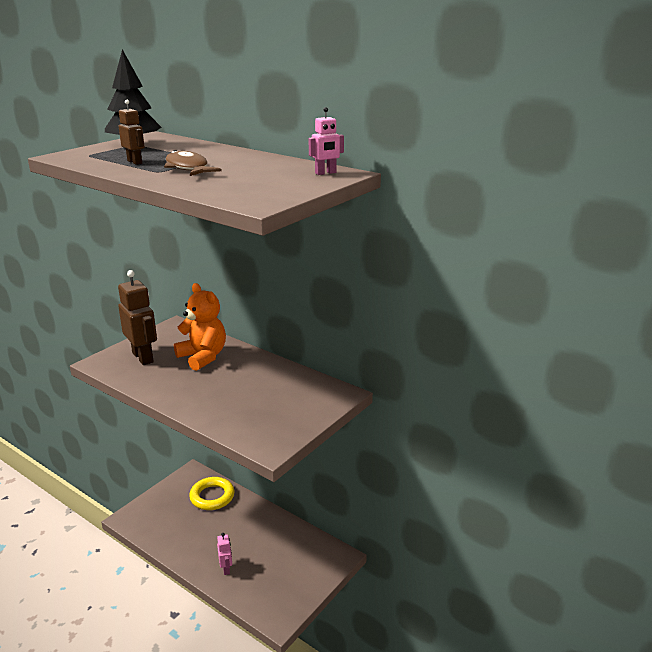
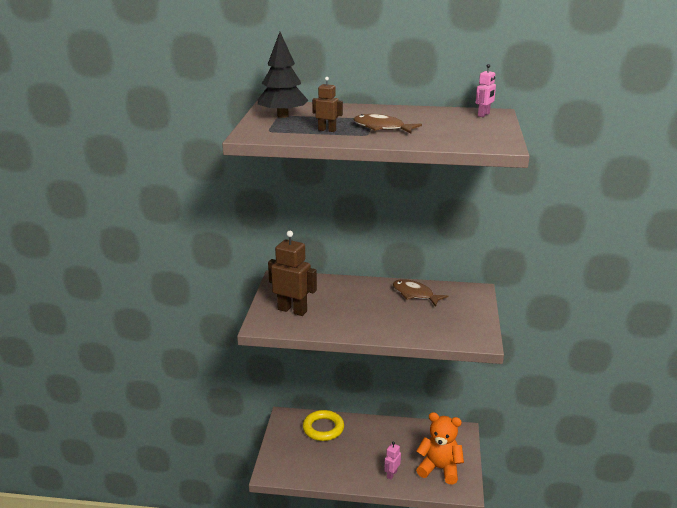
camera: 30 degrees left, 0 degrees up
(203, 357) = (340, 295): orange teddy bear -> orange teddy bear (439, 469)
(226, 568) = (391, 474): pink robot -> pink robot turned 105 degrees counterclockwise
(273, 378) = (415, 294): none -> brown fish

